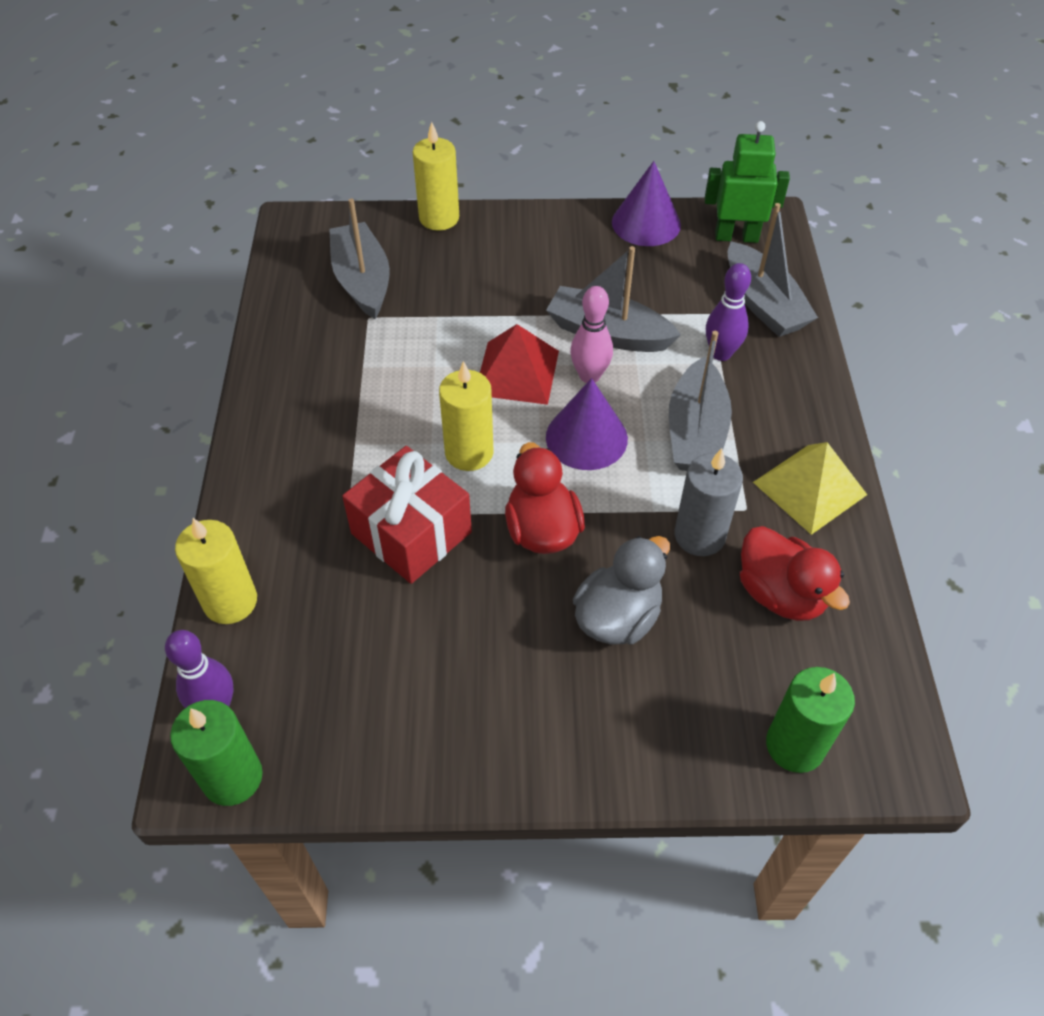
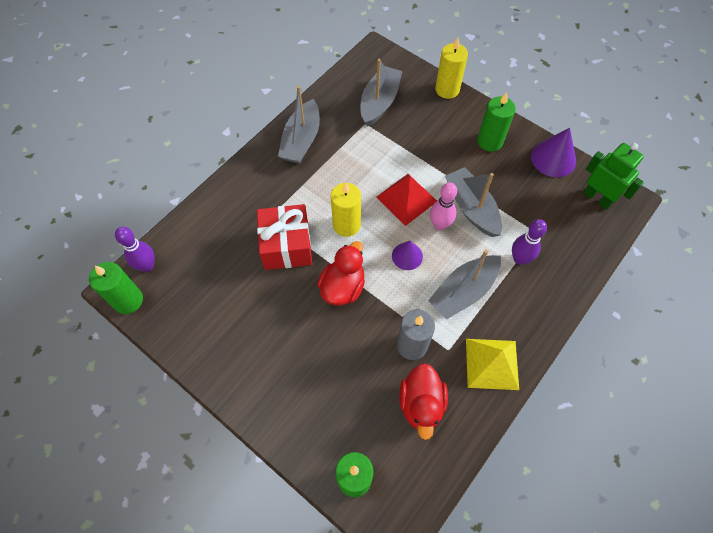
camera: 40 degrees right, 10 degrees up
(230, 601) = (190, 223): yellow candle -> none
(553, 247) = (490, 141): none -> green candle
(586, 437) = (407, 256): purple cone -> purple cone, size x0.64
(618, 617) = (336, 354): grey duck -> none
(763, 303) = (572, 247): grey boat -> grey boat (301, 140)

